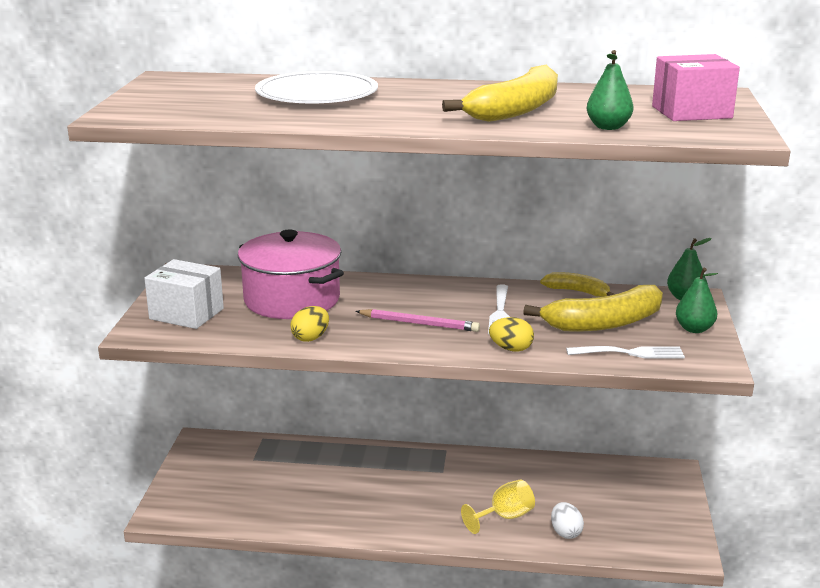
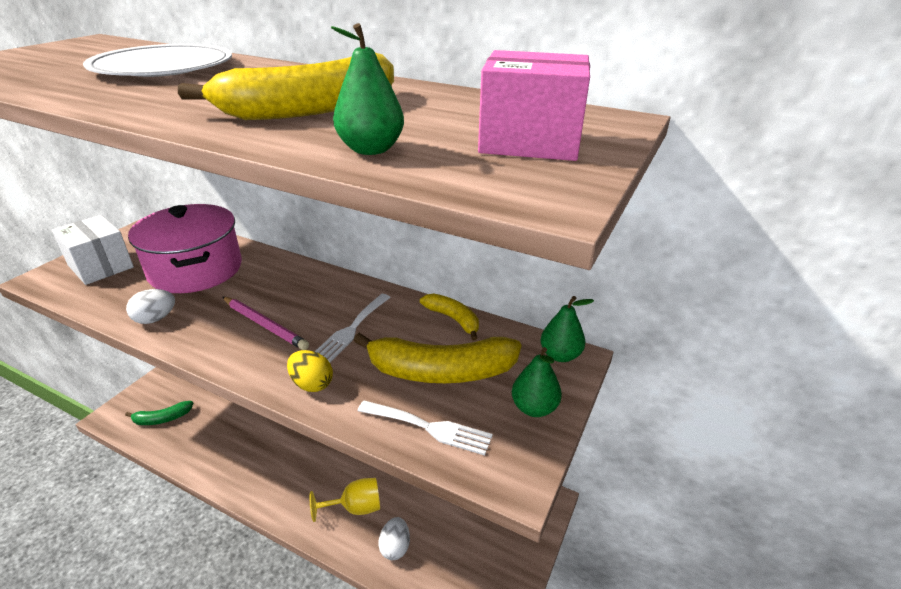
camera: 20 degrees right, 10 degrees up
(226, 503) = (162, 419): none -> green banana
(310, 338) = (155, 319): yellow egg -> white egg

